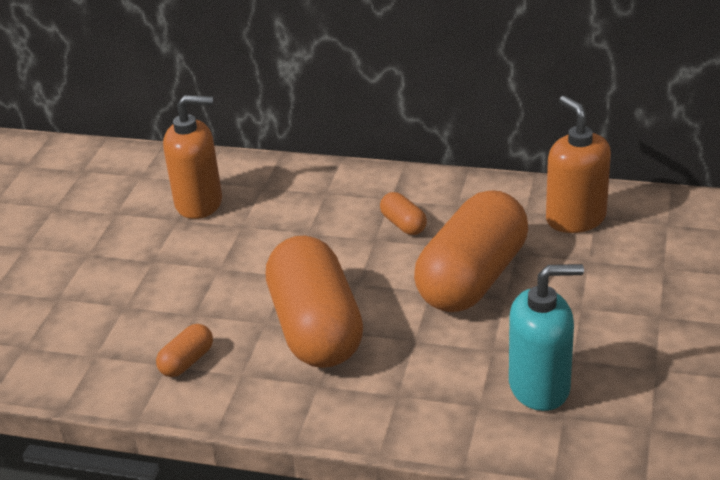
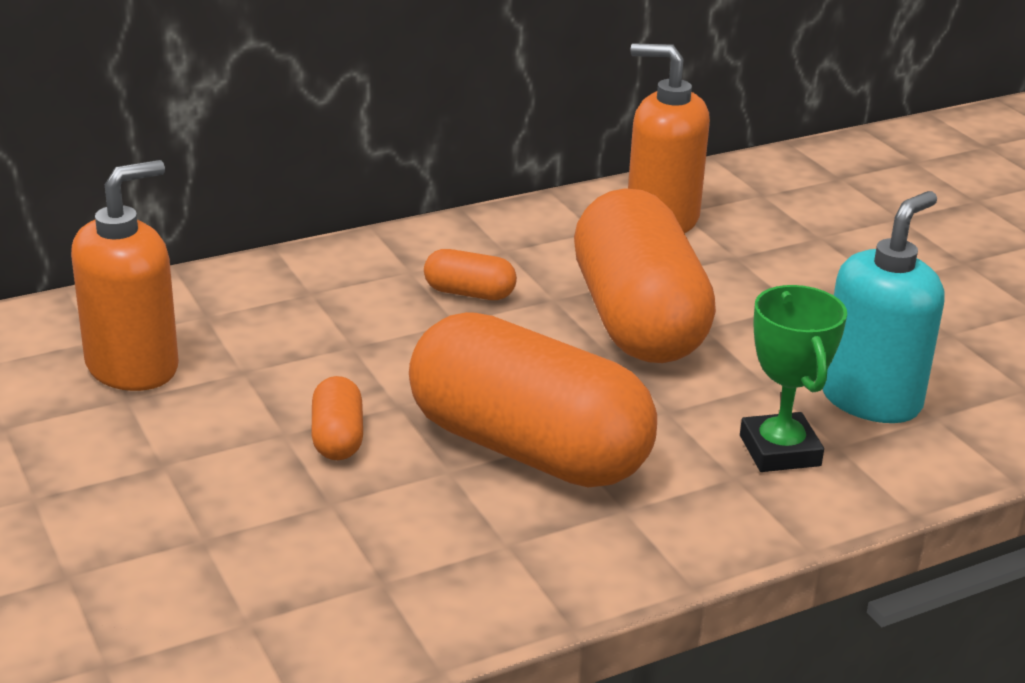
camera: 45 degrees left, 5 degrees down
(187, 361) = (406, 564): orange capsule -> orange capsule (337, 438)
(442, 392) = (779, 451): none -> green trophy

